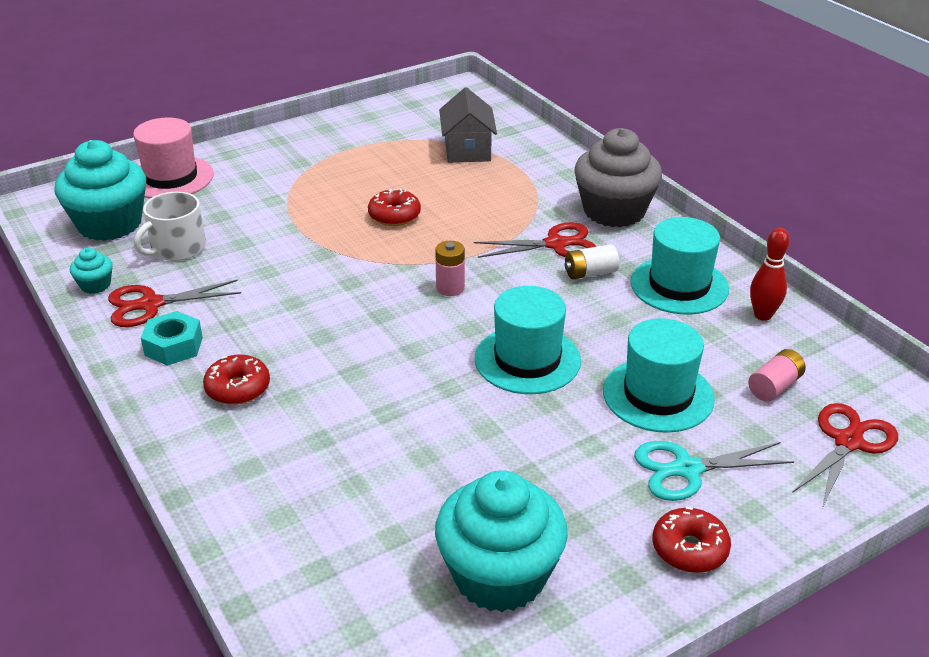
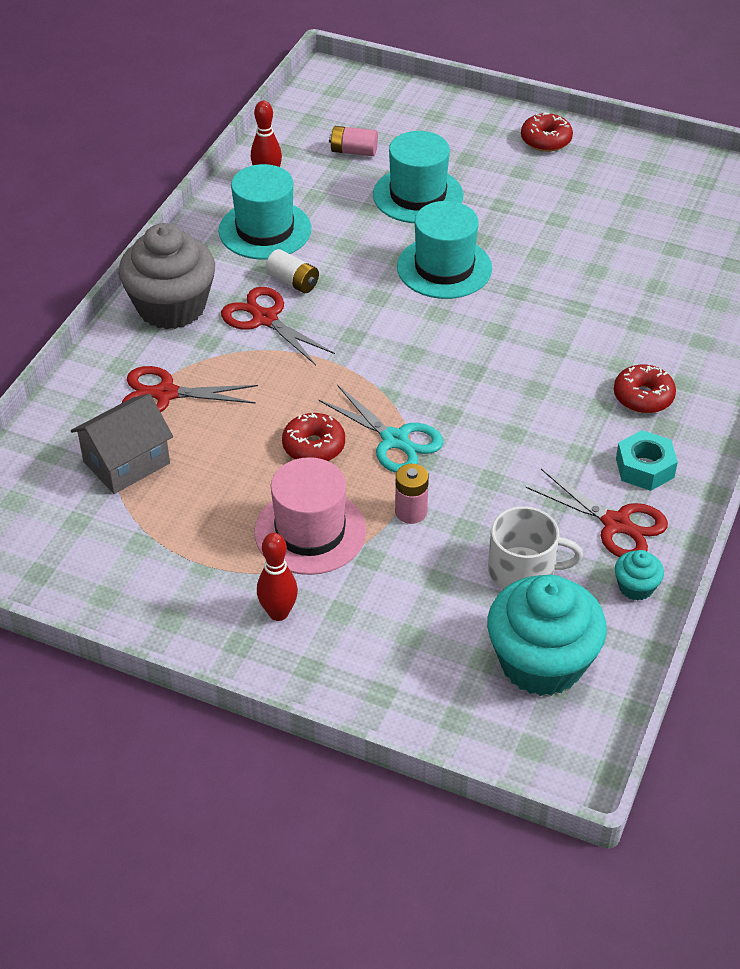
camera: 125 degrees left, 10 degrees up
(171, 178) = (409, 683): pink hat -> pink hat (310, 531)
(279, 158) = (278, 613): none -> red bowling pin
(450, 288) = (395, 350): pink battery -> pink battery (411, 512)
(499, 575) = (649, 197): turquoise cupcake -> none
(687, 469) = (479, 161): turquoise scissors -> turquoise scissors (395, 440)
(848, 442) = (382, 110): red scissors -> red scissors (165, 394)

